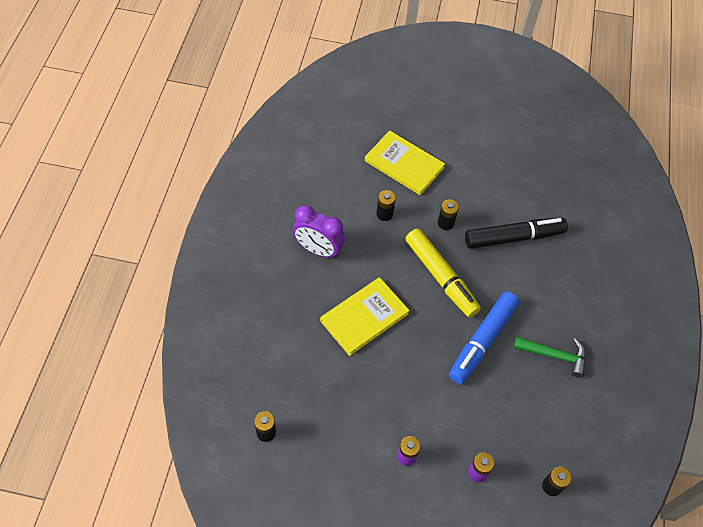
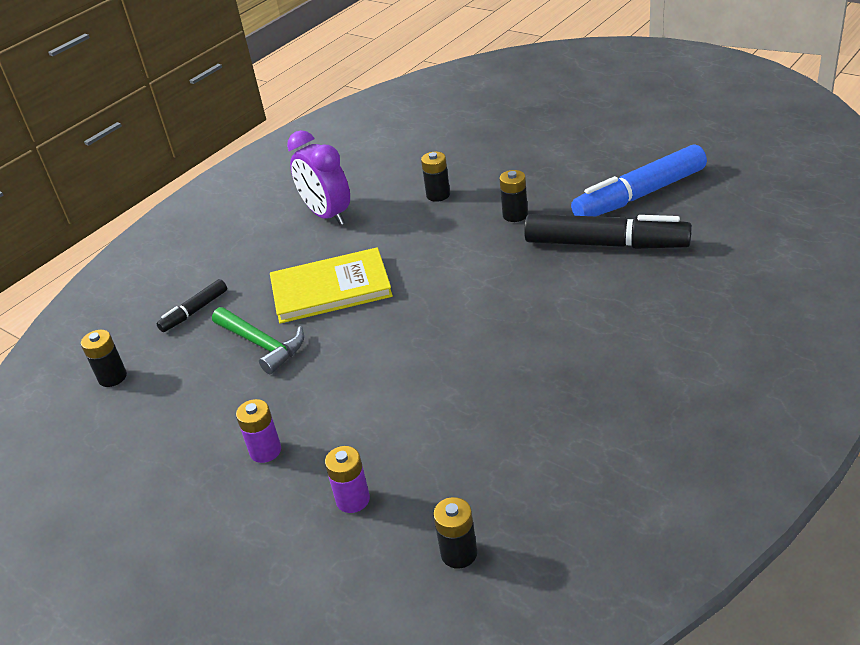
camera: 35 degrees right, 20 degrees down
(283, 361) = (194, 311): none -> black marker
(404, 164) = (500, 153): yellow book -> none
(441, 277) = (467, 267): yellow marker -> none
(482, 341) = (476, 346): blue marker -> blue marker (639, 195)
(554, 355) = (579, 387): green hammer -> green hammer (262, 344)

